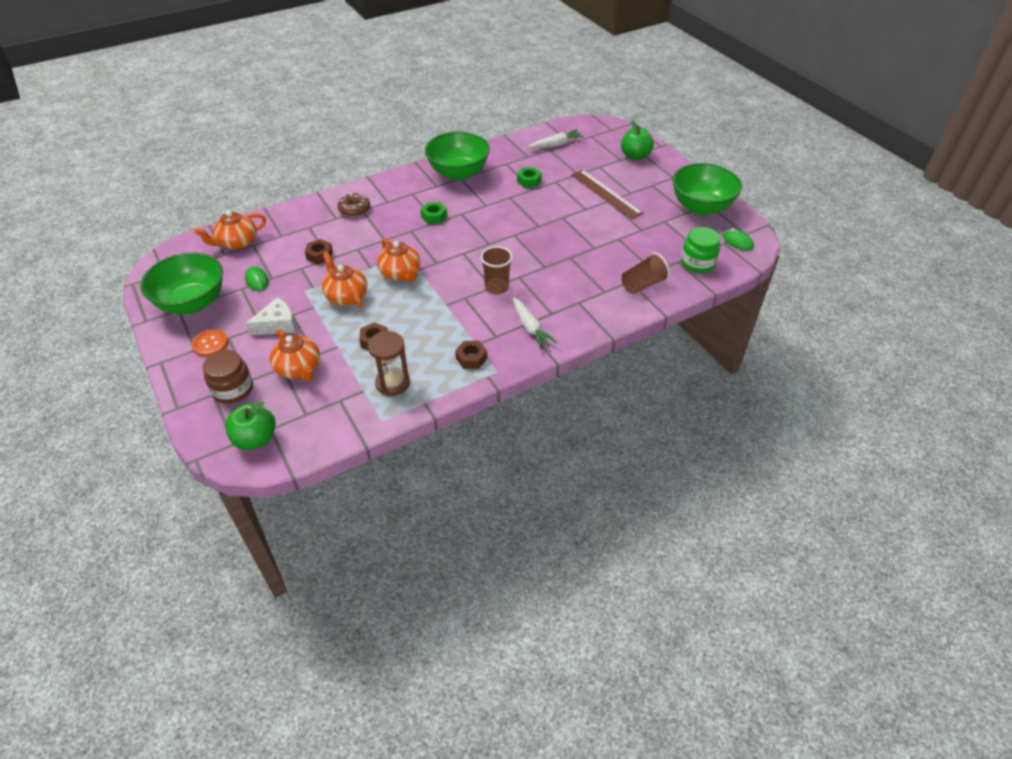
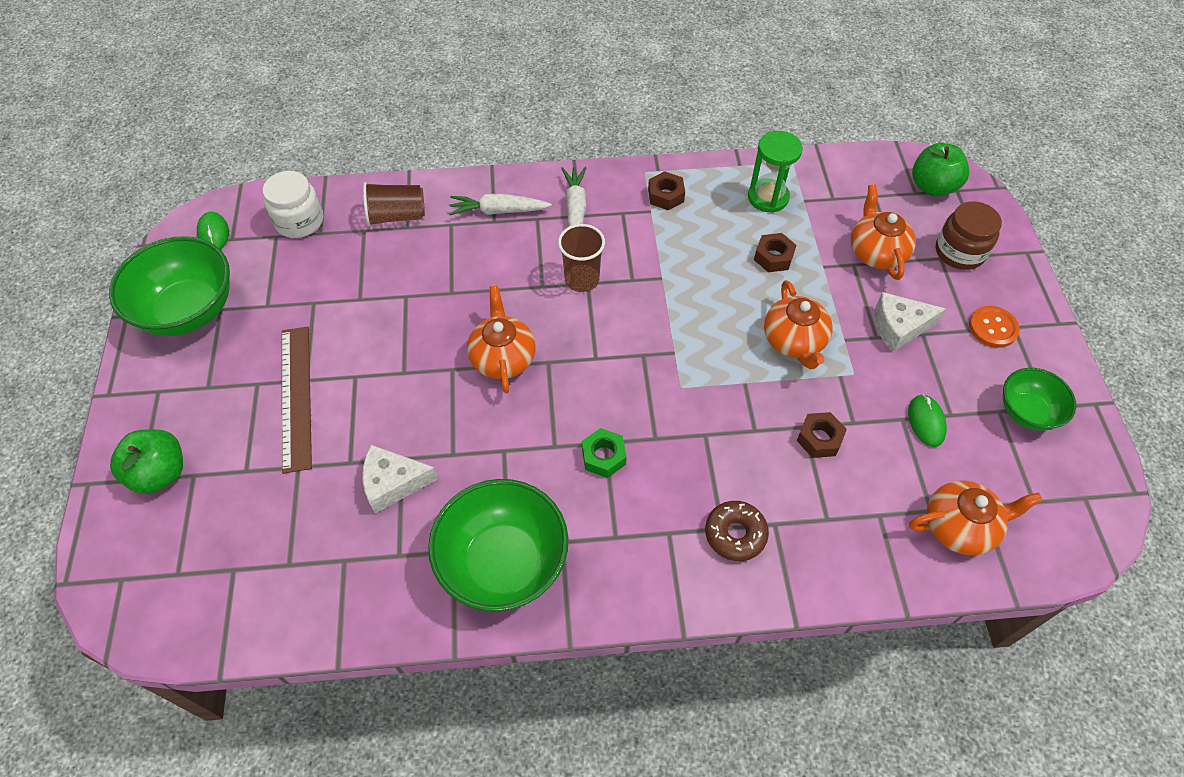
camera: 155 degrees left, 10 degrees up
(192, 303) = (1026, 412): green bowl -> green bowl, size x0.57
(392, 383) = (768, 197): brown hourglass -> green hourglass
(401, 274) = (703, 353): orange teapot -> orange teapot (502, 357)
(529, 181) = (393, 483): green nut -> white cheese
(556, 144) = (264, 575): white carrot -> white carrot (498, 211)
(697, 263) = (299, 221): green jar -> white jar

